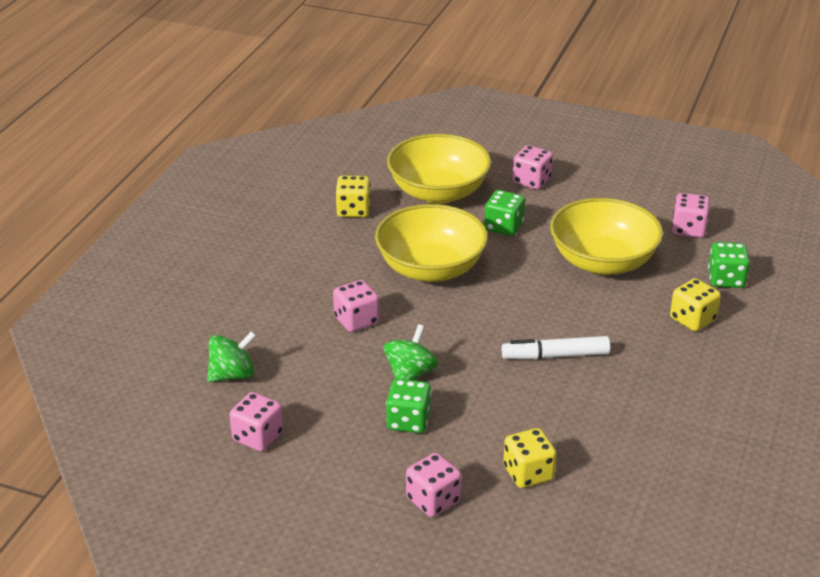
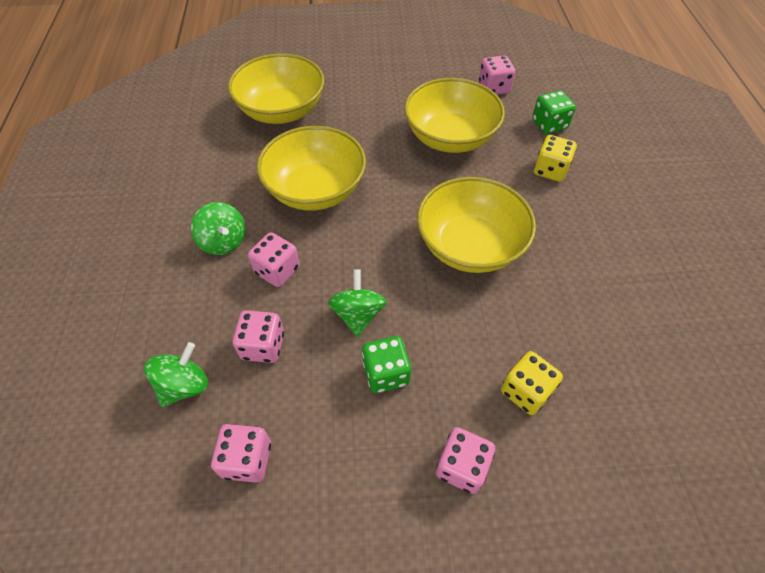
camera: 25 degrees left, 20 degrees up
(320, 285) = (223, 241): none -> green spinning top
(353, 210) = (216, 150): yellow dice -> none
(503, 227) = (353, 128): green dice -> none
(531, 181) = (351, 78): pink dice -> pink dice (263, 346)
(555, 356) = (470, 246): white marker -> yellow bowl

